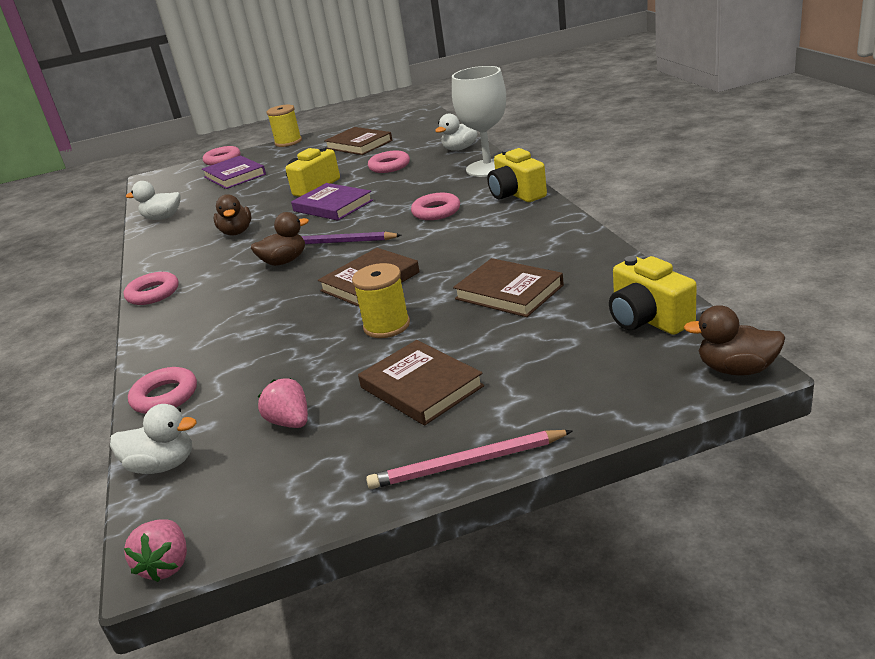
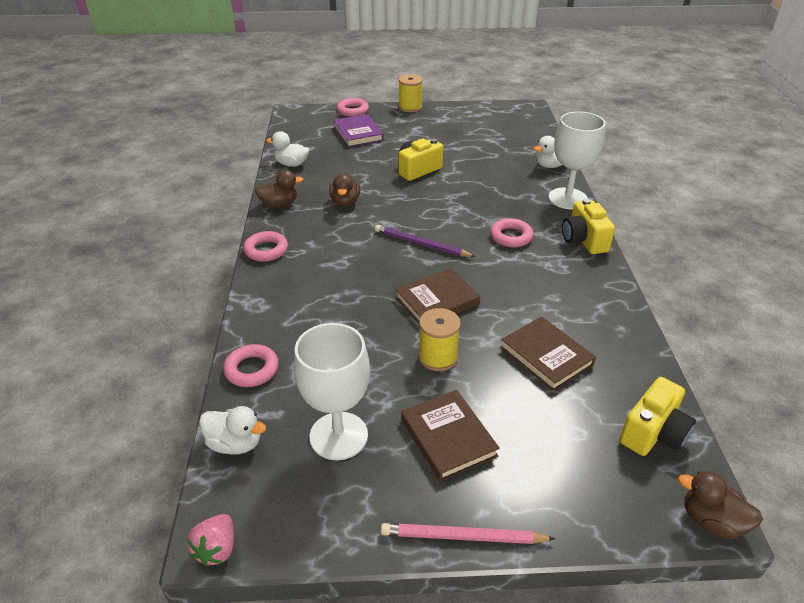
camera: 10 degrees right, 10 degrees up
(284, 261) = (375, 251): brown duck -> brown duck (279, 204)
(290, 422) = (338, 436): pink strawberry -> white goblet
(333, 206) = (428, 199): purple book -> none
(359, 144) = (467, 131): brown book -> none
(389, 166) = (486, 167): pink ring -> none
(648, 319) = (653, 433): yellow camera -> yellow camera turned 120 degrees counterclockwise

